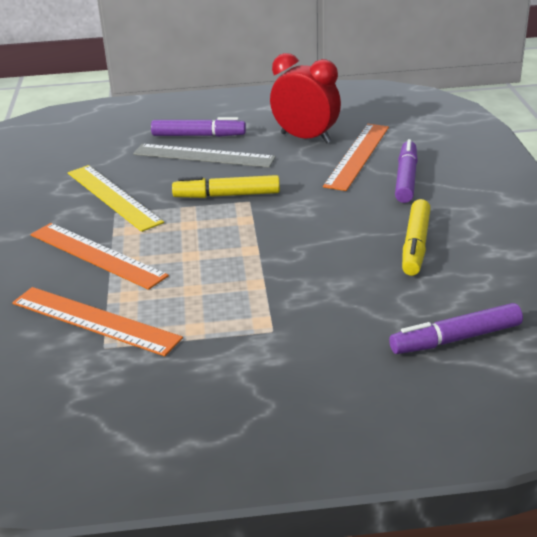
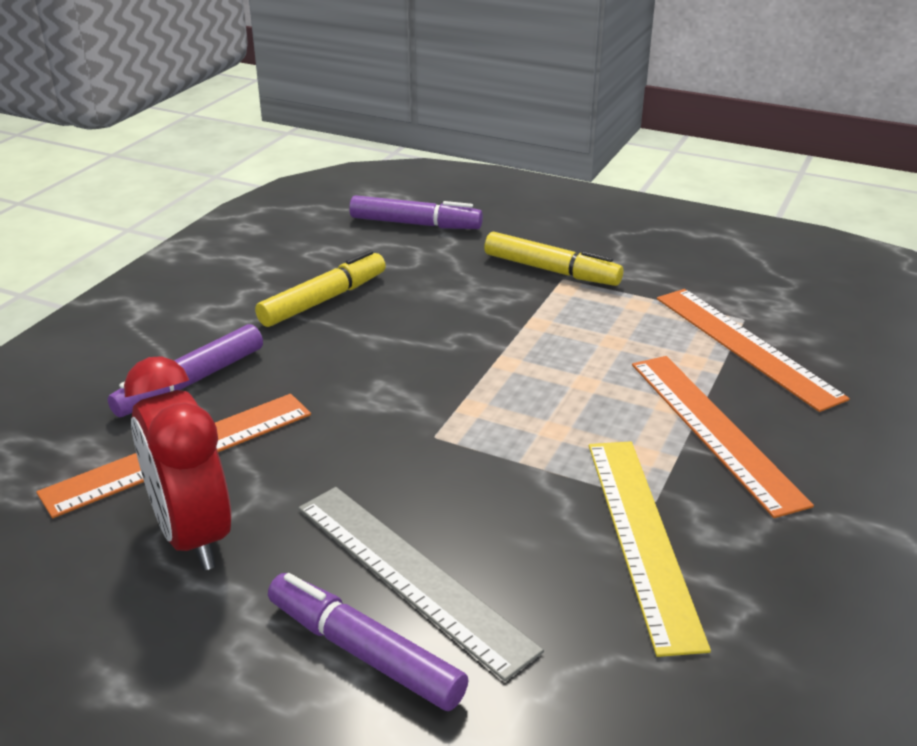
camera: 150 degrees left, 0 degrees up
(227, 195) = (457, 459): yellow marker -> yellow marker (551, 270)

